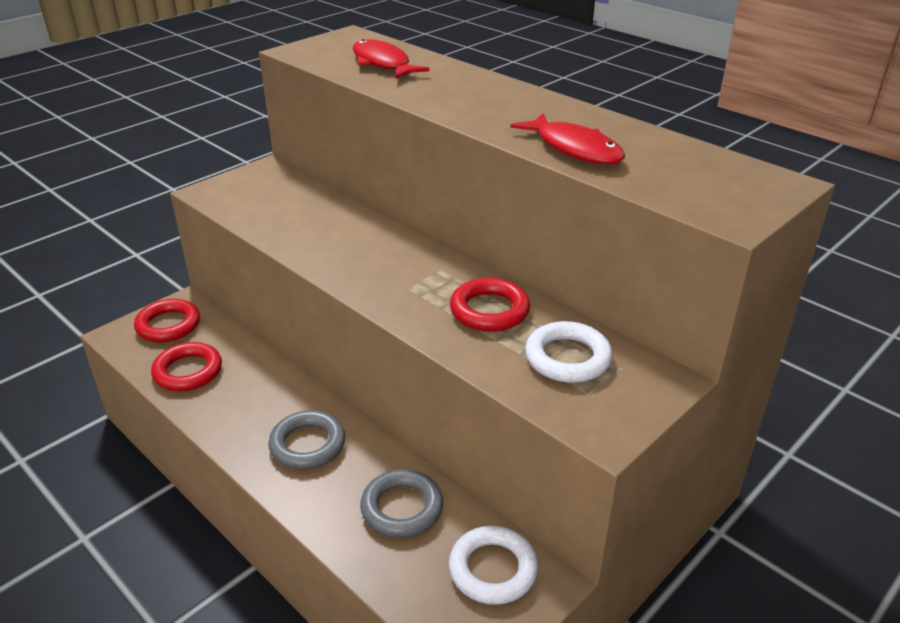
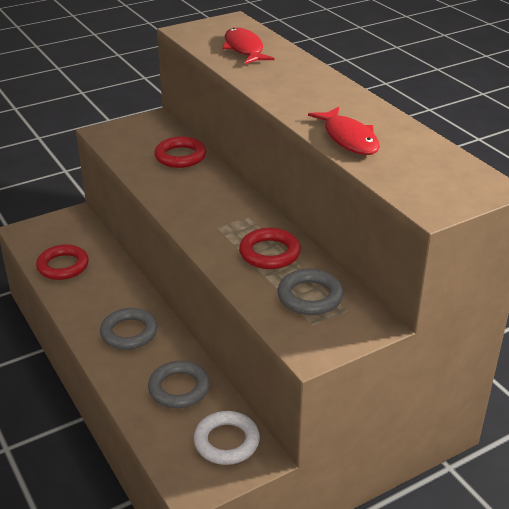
camera: 15 degrees right, 0 degrees up
(168, 325) = (60, 230): red ring -> red ring (180, 156)
(567, 358) = (310, 296): white ring -> grey ring

